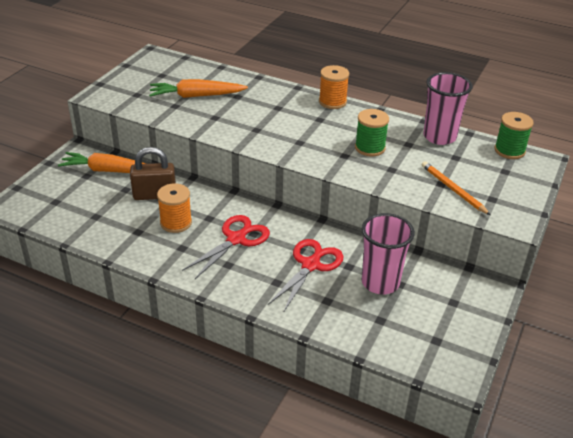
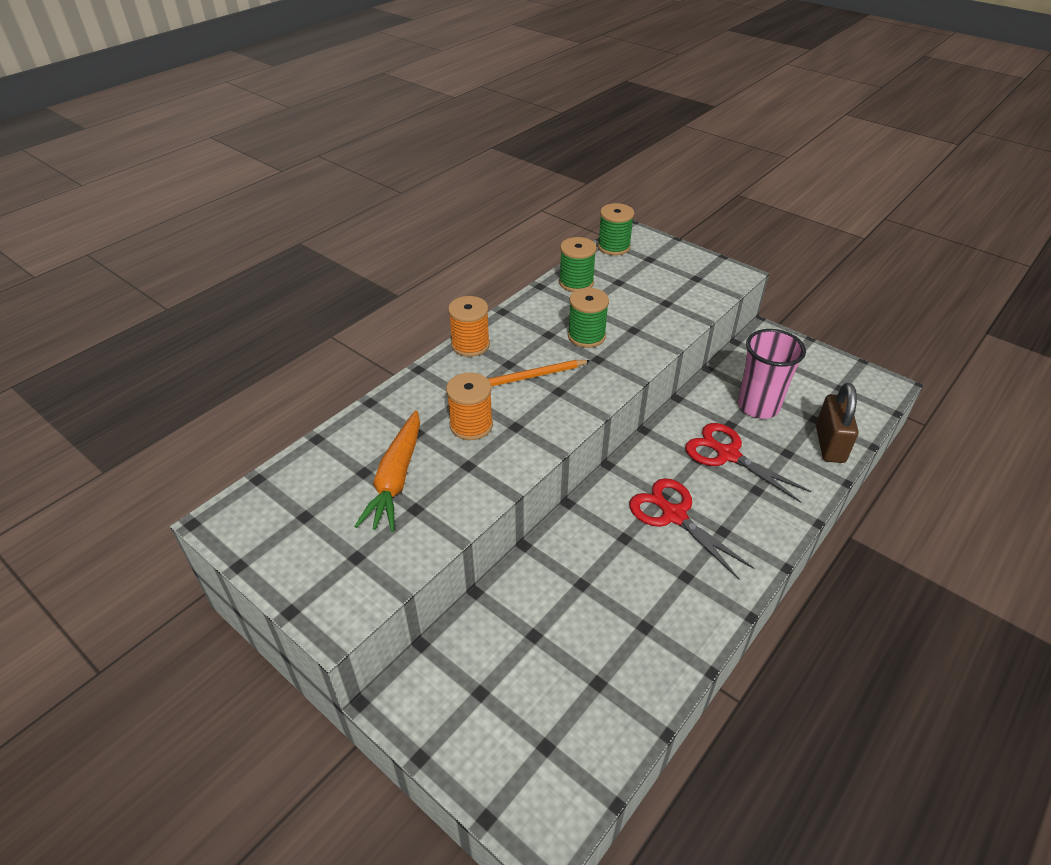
camera: 75 degrees left, 5 degrees up
(109, 171) = (476, 656): orange carrot -> none
(154, 195) = (558, 596): brown padlock -> brown padlock (829, 444)
(176, 223) = (630, 577): orange spool -> orange spool (471, 425)
(439, 137) = (576, 283): pink cup -> green spool
(453, 189) = (678, 297): orange pencil -> orange pencil (531, 377)

